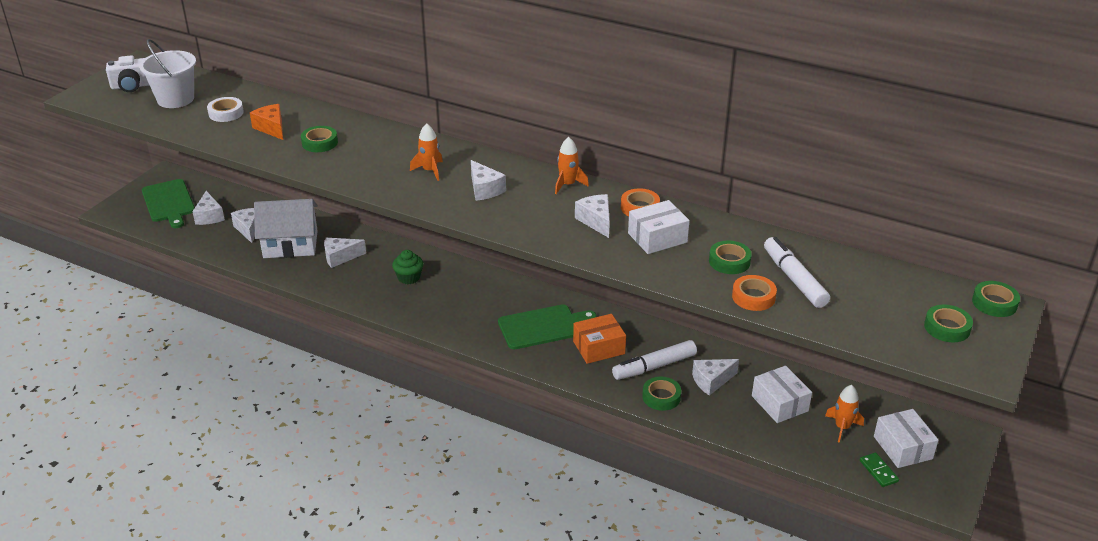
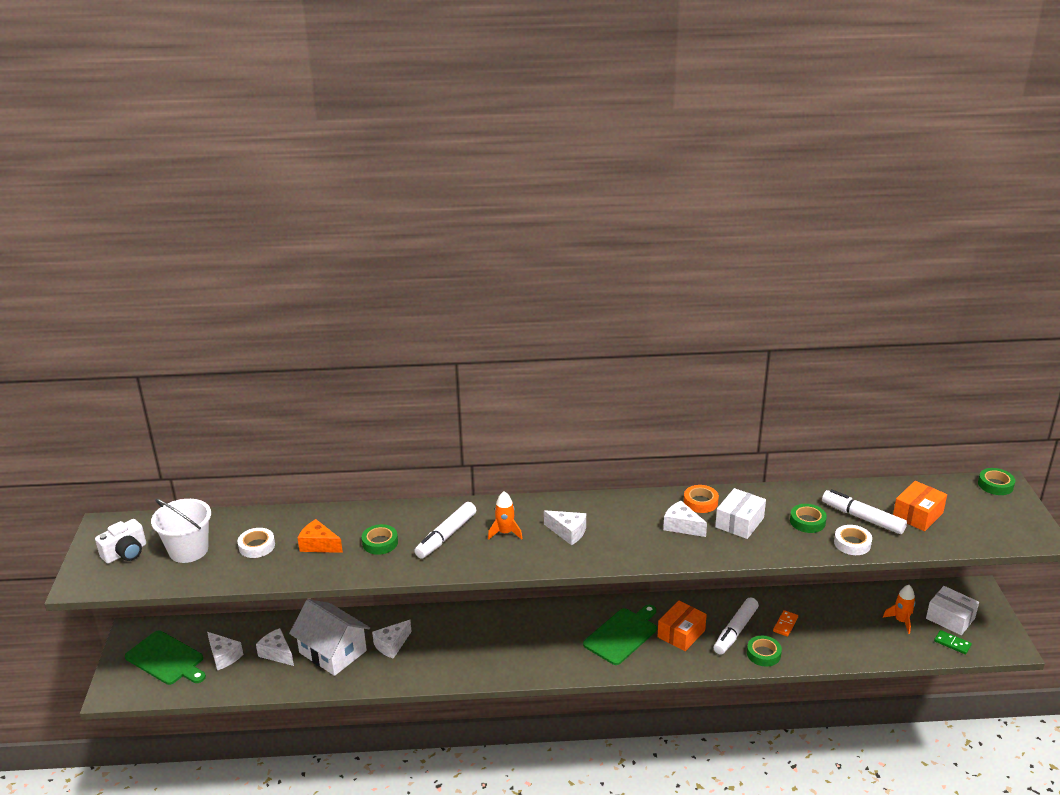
camera: 30 degrees left, 5 degrees down
(290, 244) = (333, 652): white house -> white house turned 75 degrees clockwise
(378, 156) = (446, 536): none -> white marker
(409, 277) = (471, 638): green cupcake -> none
(568, 185) = (627, 503): orange rocket -> none
(711, 381) = (785, 624): white cheese -> orange domino
(753, 297) = (852, 543): orange tape -> white tape
(779, 403) = (845, 621): white box -> none
(861, 298) = (917, 515): none -> orange box
(947, 327) = (988, 515): green tape -> none

